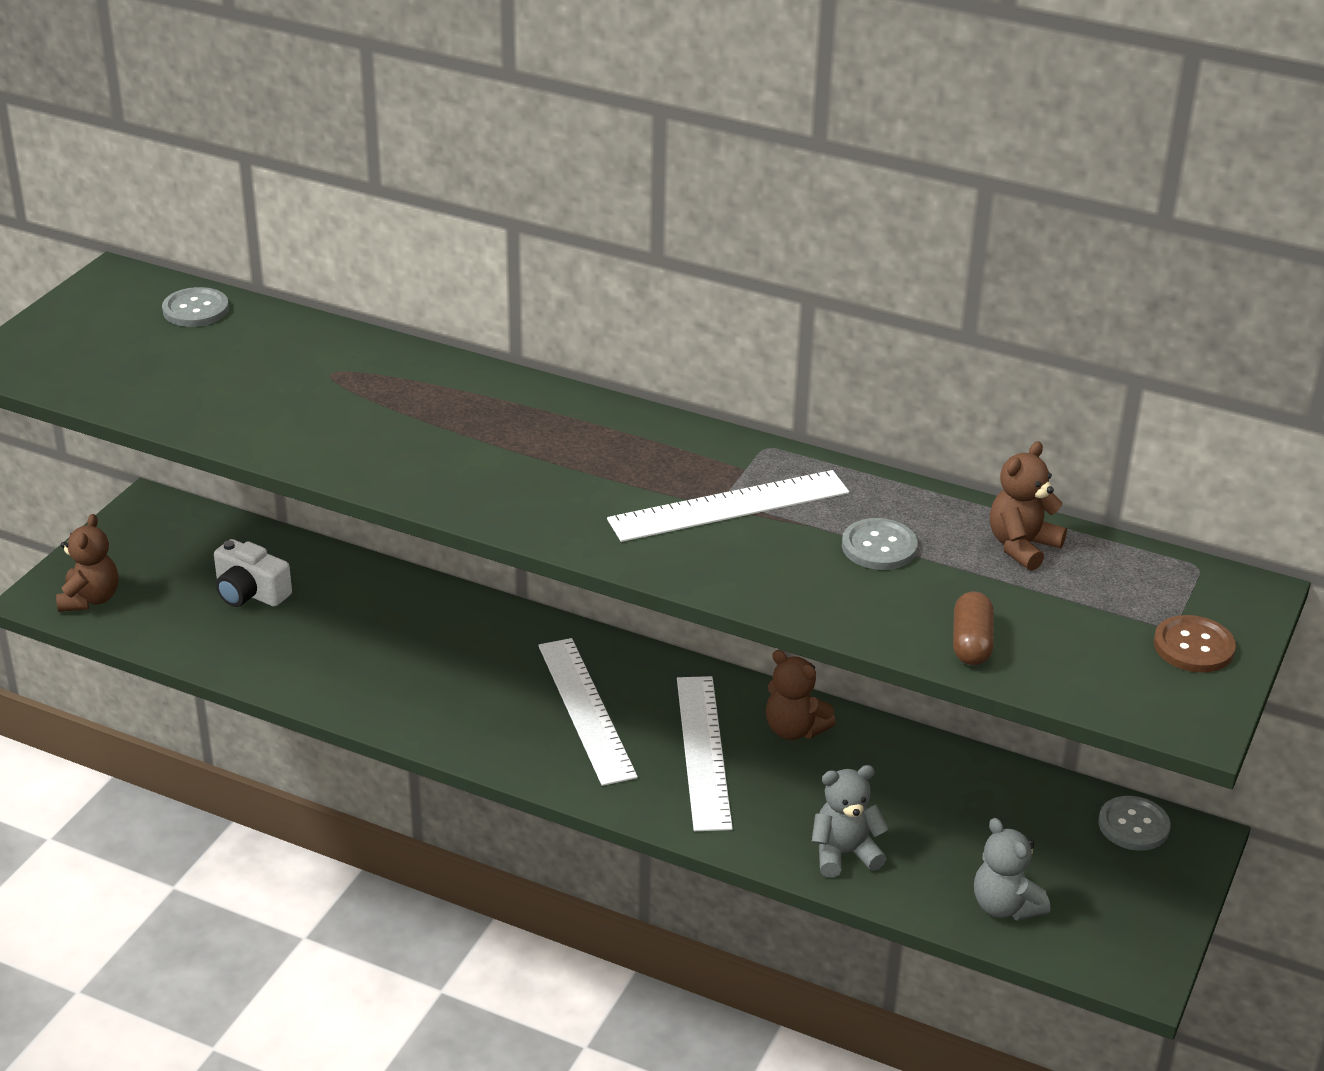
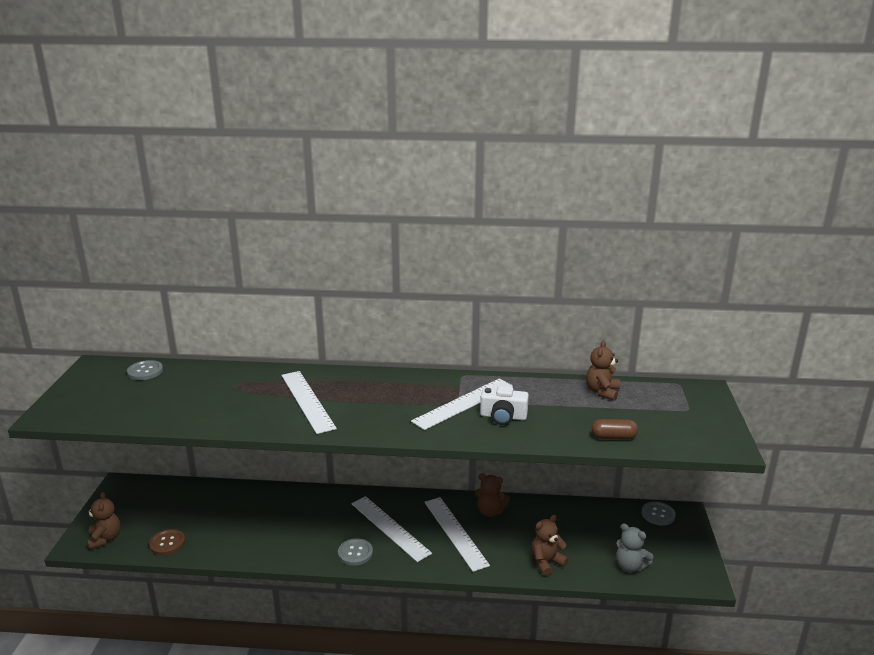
camera: 20 degrees left, 10 degrees down
(250, 592) = (192, 514): white camera -> white camera (503, 417)
(446, 434) = (307, 401): none -> white ruler
(844, 853) = (546, 562): grey teddy bear -> brown teddy bear
(879, 547) = (542, 406): grey button -> grey button (355, 553)
(971, 643) = (613, 437): brown capsule -> brown capsule turned 75 degrees counterclockwise
(1193, 646) = (704, 416): brown button -> brown button (167, 543)

